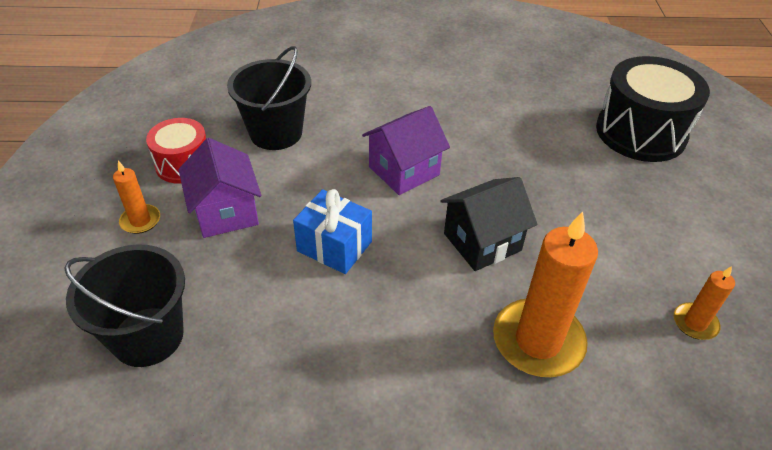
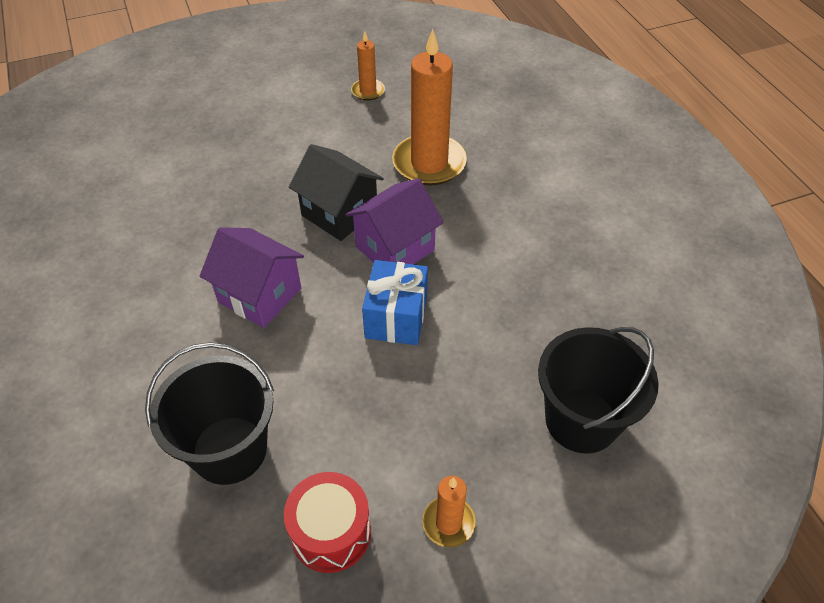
camera: 110 degrees left, 5 degrees up
(226, 212) = (394, 436): purple house -> purple house (395, 248)
(640, 132) = (136, 132): black drum -> none

